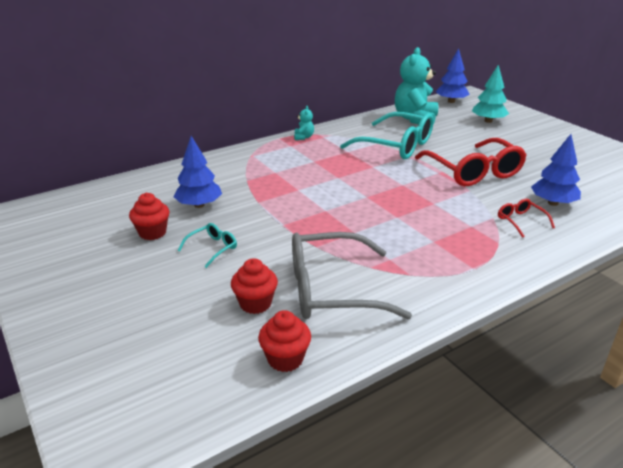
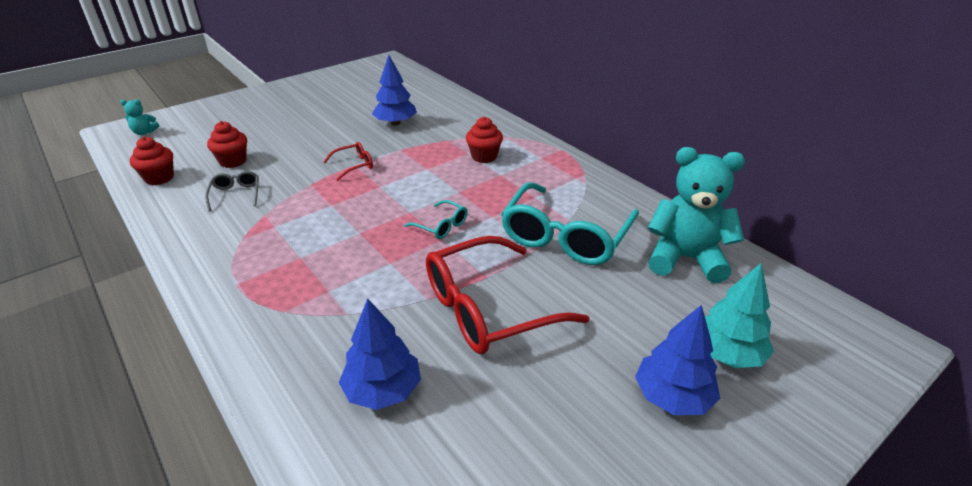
camera: 85 degrees right, 5 degrees up
(152, 233) = (350, 111): red cupcake -> red cupcake (484, 156)
(212, 248) = (319, 136): turquoise glasses -> turquoise glasses (441, 226)
(303, 137) = (569, 164): turquoise teddy bear -> turquoise teddy bear (144, 132)
(331, 290) = (236, 194): grey glasses -> grey glasses, size x0.44
(451, 101) = (810, 309): blue tree -> blue tree (673, 397)
(520, 221) = (331, 341): red glasses -> red glasses (354, 165)

